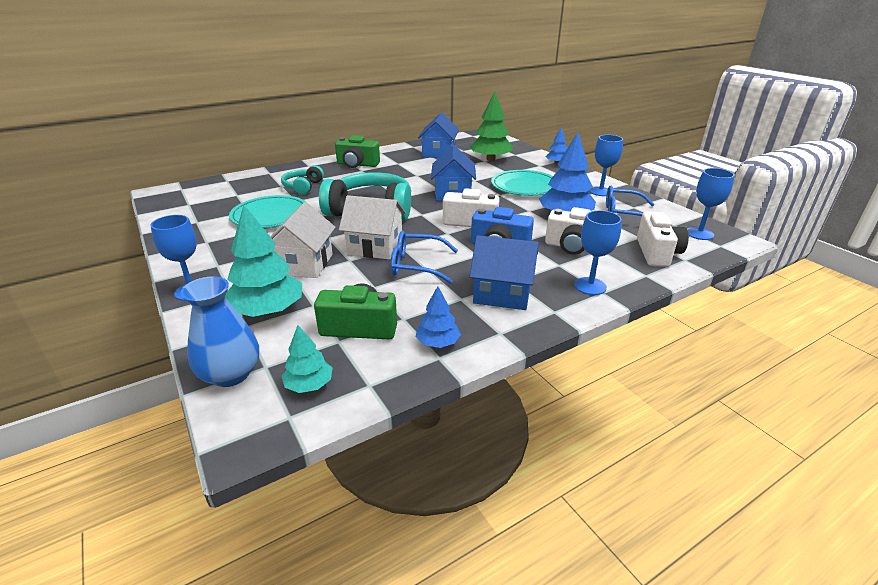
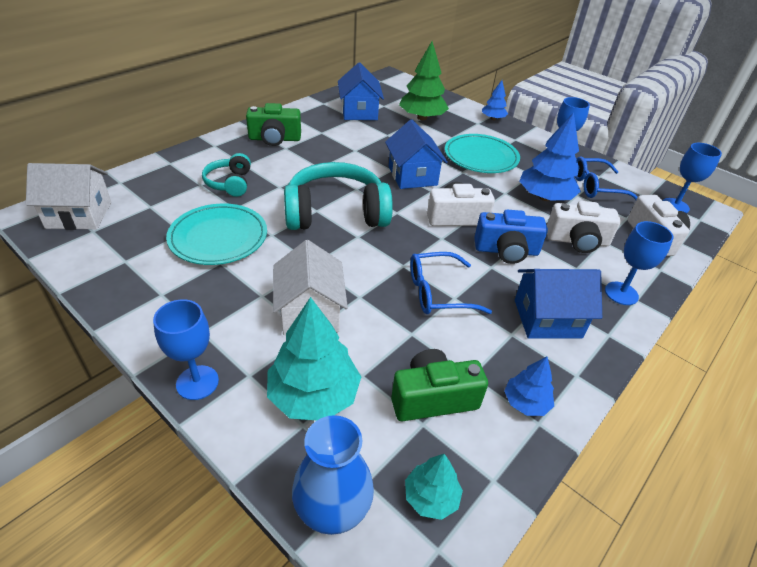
camera: 20 degrees left, 10 degrees up
(375, 247) = (376, 271): white house -> white house (79, 215)

